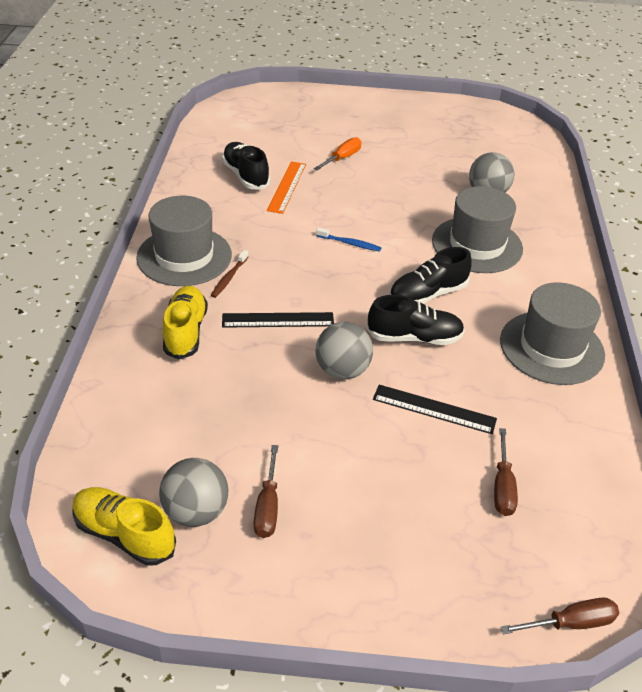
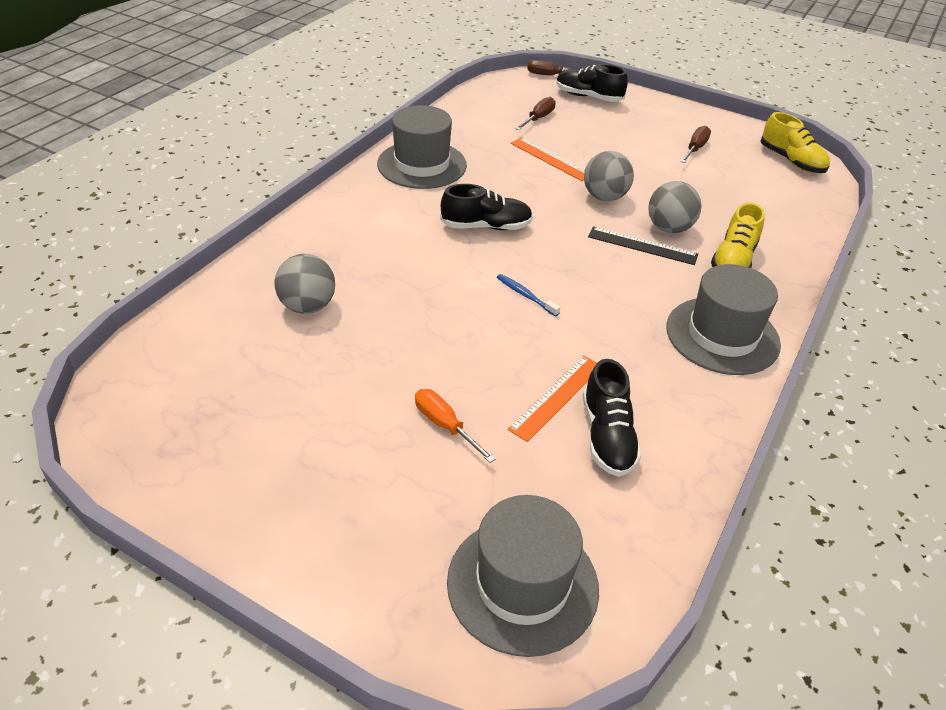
camera: 155 degrees left, 0 degrees up
(196, 511) = (743, 158): grey ball -> grey ball (669, 228)
(229, 278) = (677, 297): brown toothbrush -> none
(342, 158) = (444, 425): orange screwdriver -> orange screwdriver turned 75 degrees clockwise
(414, 337) = (528, 200): black shoe -> black shoe (588, 97)
(434, 409) = (550, 159): black ruler -> orange ruler
(477, 245) = (390, 254): grey hat -> grey hat (522, 584)

